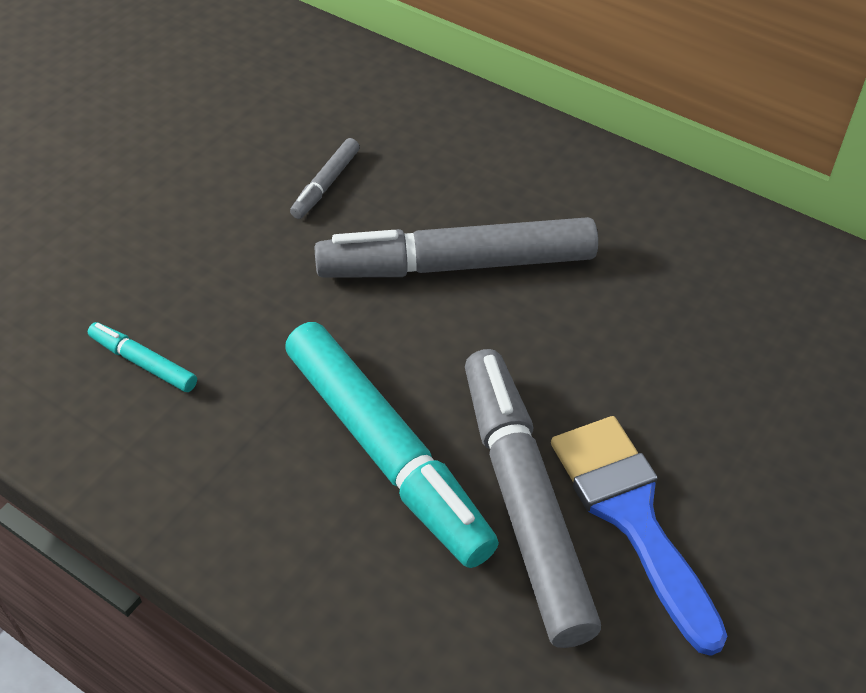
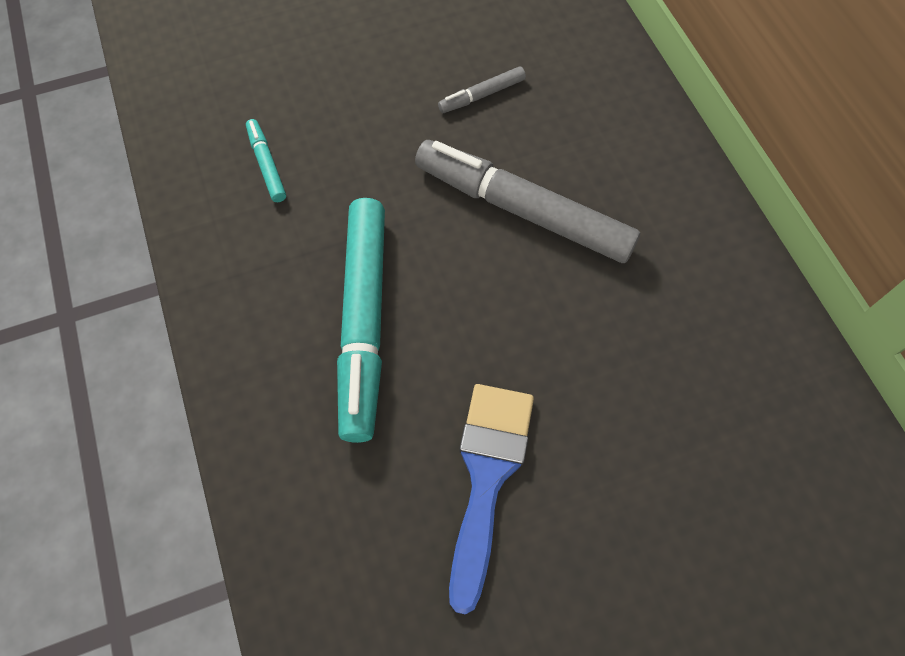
camera: 35 degrees right, 15 degrees up
(524, 501) = (423, 416): grey marker -> none

